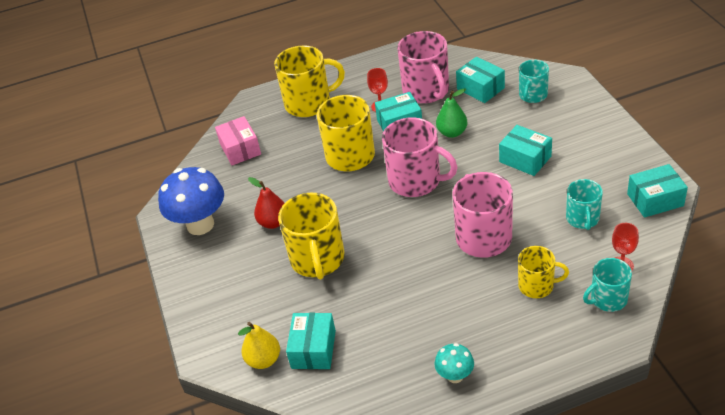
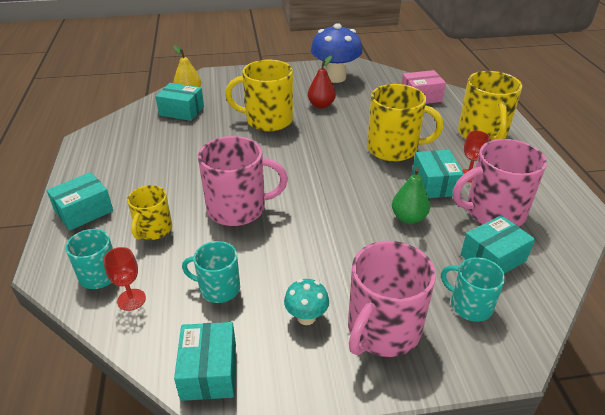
camera: 95 degrees right, 5 degrees down
(416, 181) = (338, 181): pink mug -> pink mug (382, 330)
(455, 376) = (103, 166): turquoise mushroom -> turquoise mushroom (306, 317)
(525, 159) = (341, 266): turquoise box -> turquoise box (84, 211)

